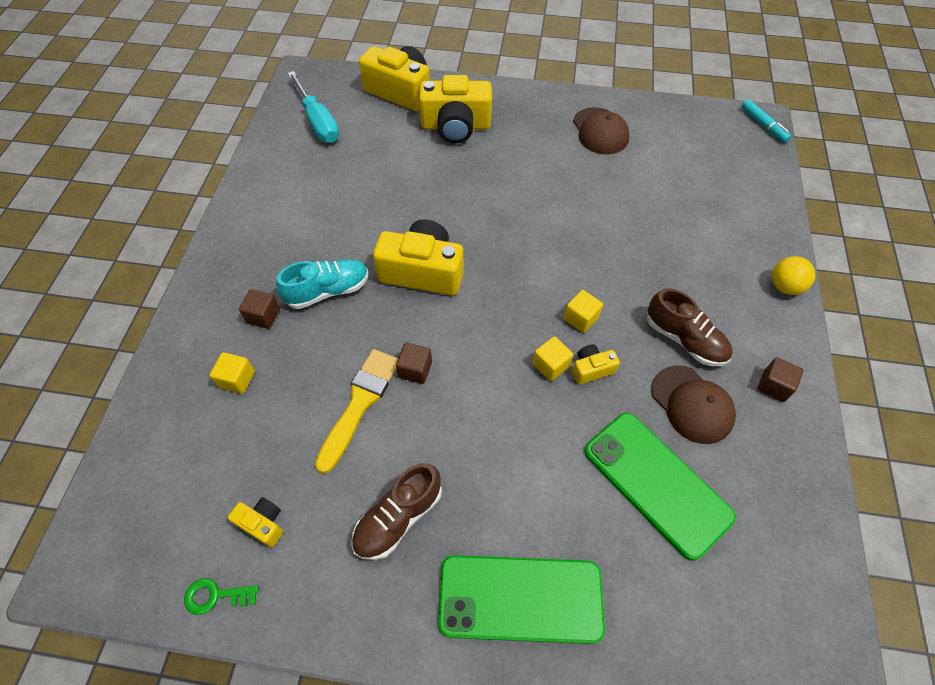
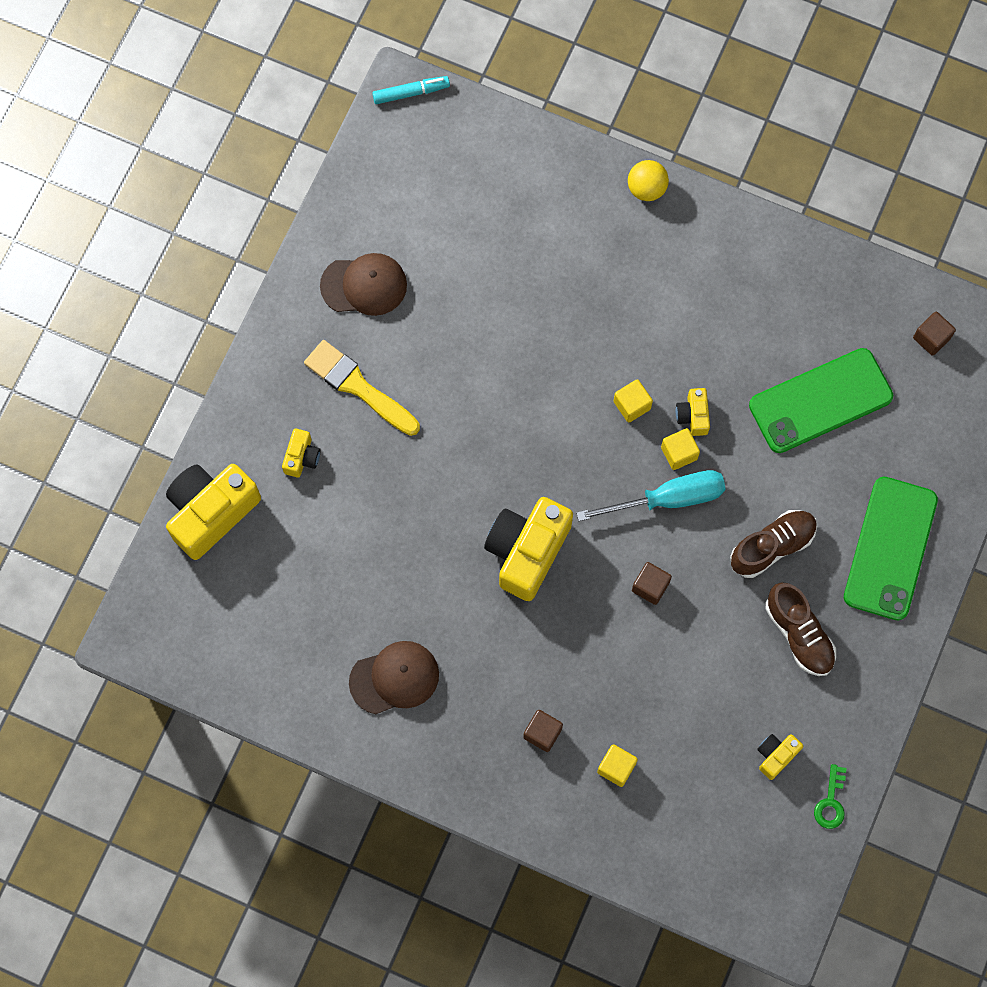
camera: 75 degrees left, 15 degrees up
(318, 121) = (239, 631): turquoise screwdriver -> turquoise screwdriver (668, 499)
(328, 291) = (526, 659): turquoise shoe -> none
(360, 403) = (675, 648): yellow brush -> yellow brush (358, 387)
(456, 126) = (302, 457): yellow camera -> yellow camera, size x0.47
(684, 339) = (683, 314): brown shoe -> brown shoe (772, 546)
(692, 404) = (753, 338): brown cap -> brown cap (394, 678)
(773, 386) = (753, 256): brown cube -> brown cube (931, 338)

